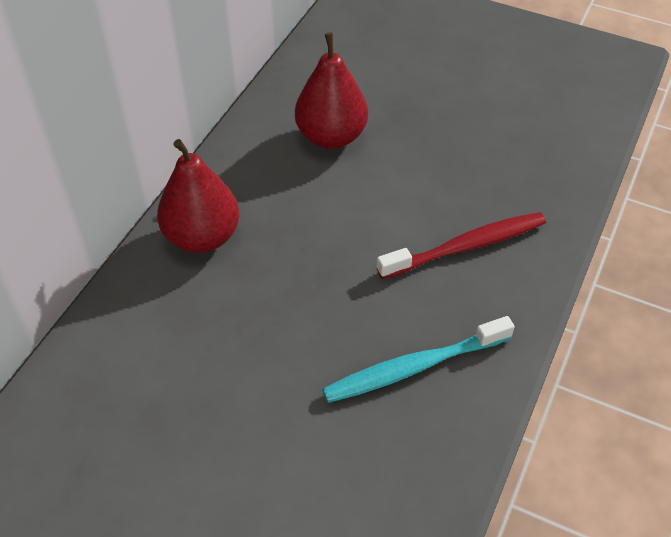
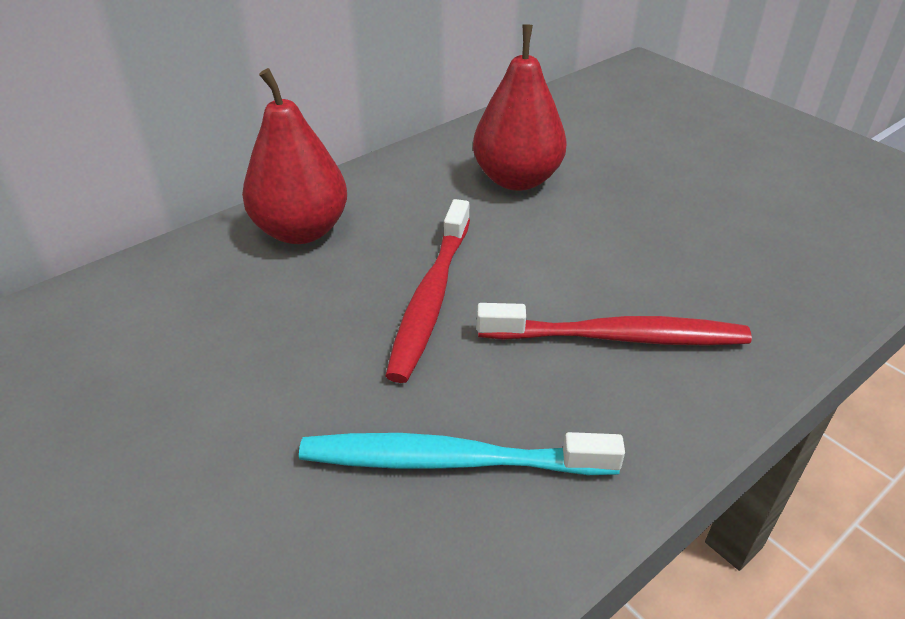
camera: 25 degrees right, 10 degrees down
(332, 260) = (431, 298): none -> red toothbrush

